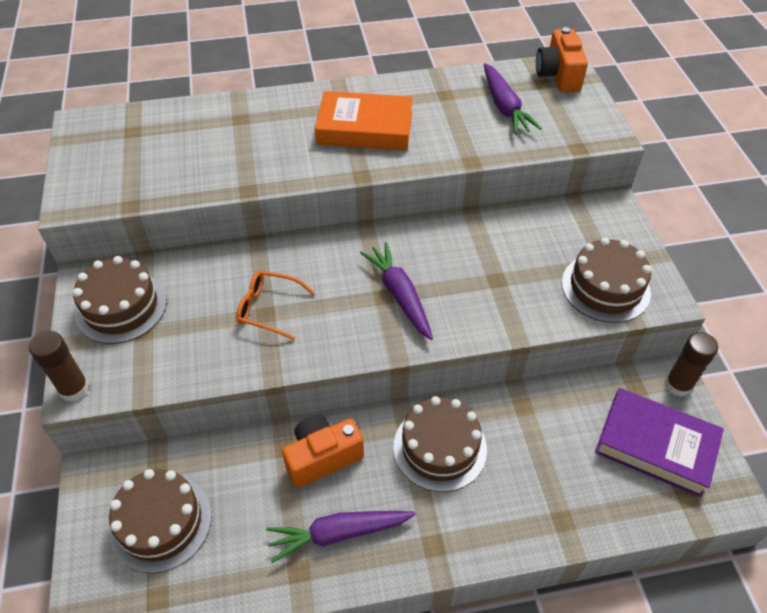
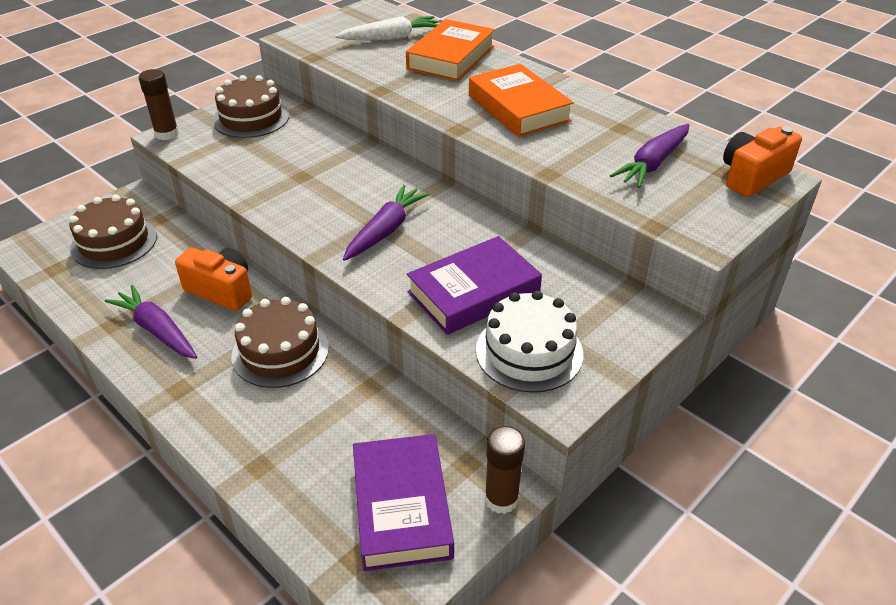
camera: 55 degrees right, 10 degrees down
(159, 139) = (391, 38): none -> white carrot
(240, 122) = (451, 58): none -> orange book
(269, 308) = (308, 175): orange glasses -> none
(520, 283) = (474, 292): none -> purple book
(605, 287) = (529, 352): brown cake -> white cake

